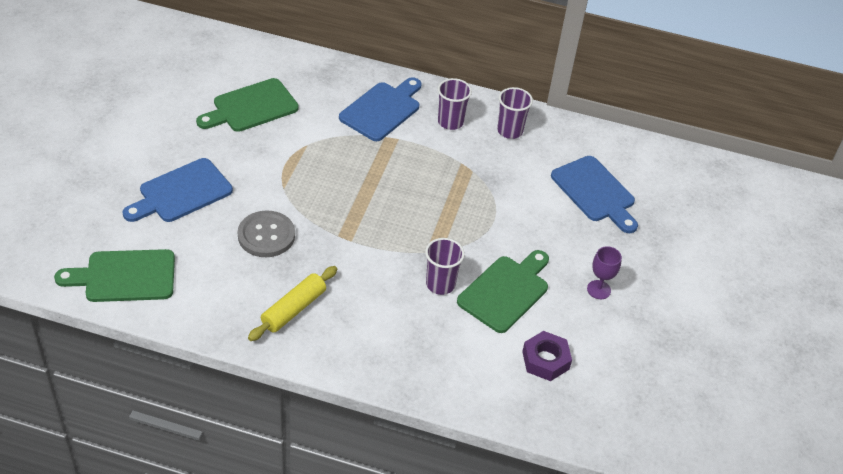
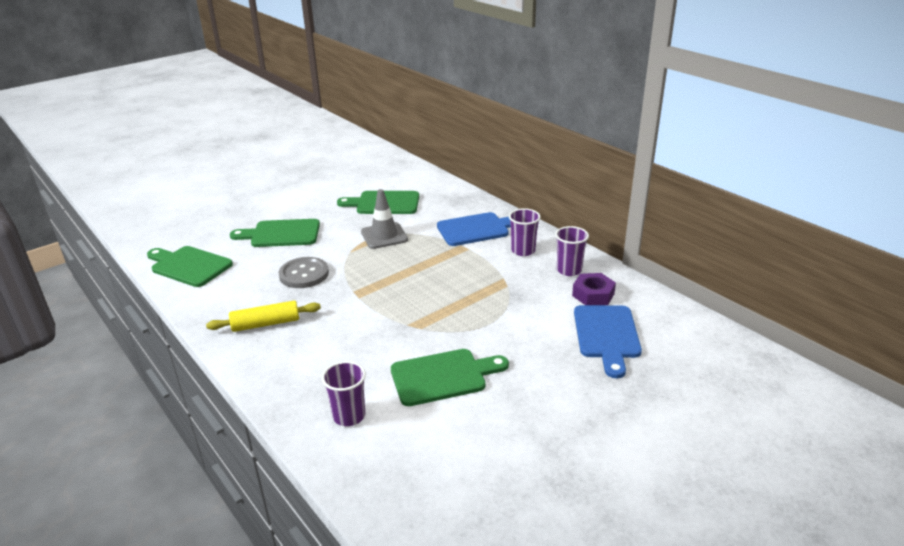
camera: 40 degrees right, 15 degrees down
(181, 193) = (281, 234): blue cutting board -> green cutting board
(297, 153) = (384, 236): none -> grey traffic cone
(440, 284) = (393, 350): purple cup -> purple cup (349, 416)
(545, 360) = (420, 444): purple nut -> purple nut (593, 294)
(598, 290) = (533, 409): purple goblet -> none

